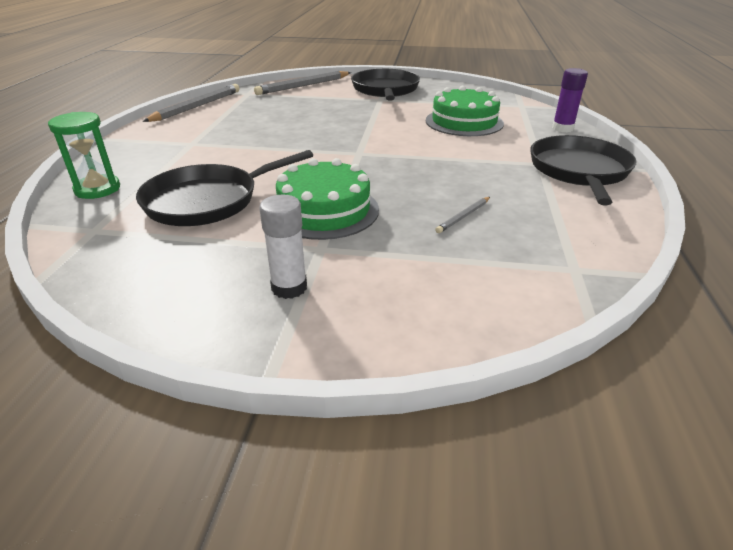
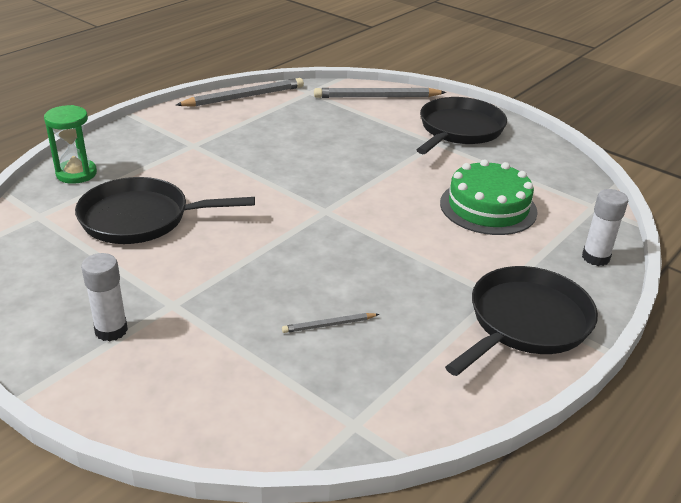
camera: 30 degrees right, 0 degrees up
(324, 210) = (218, 266): green cake -> none
(562, 128) = (595, 258): purple glue stick -> white glue stick

